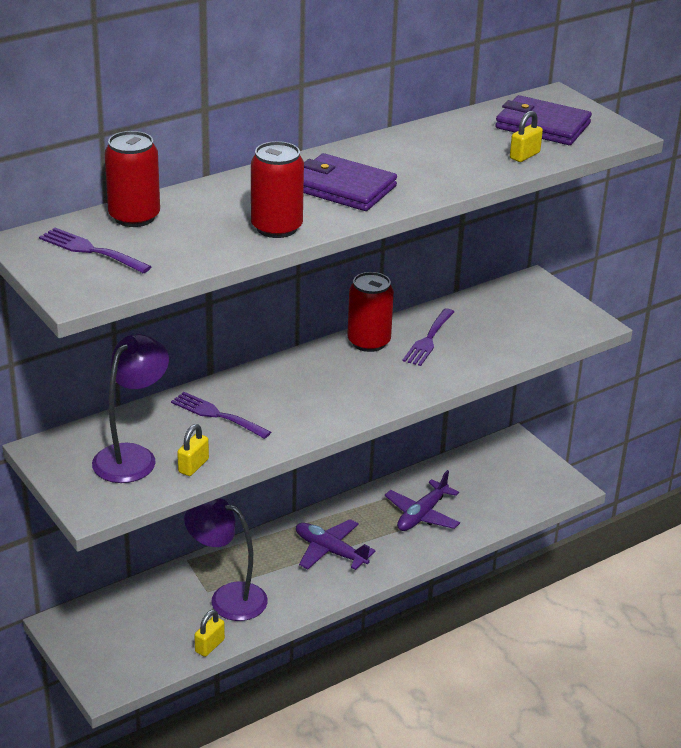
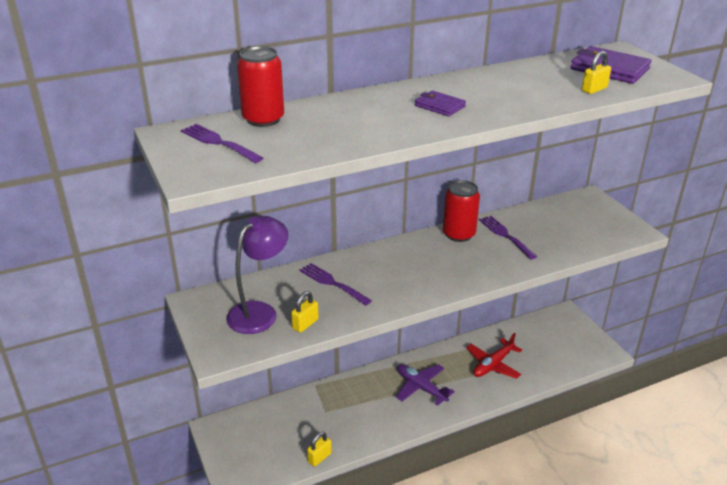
camera: 10 degrees right, 0 degrees up
(227, 598) = (339, 419): purple lamp -> none
(276, 228) = (378, 133): red can -> none
(343, 188) = (439, 106): purple wallet -> purple wallet, size x0.58
(422, 515) = (493, 364): purple plane -> red plane
(428, 340) = (505, 235): purple fork -> purple fork turned 120 degrees clockwise

